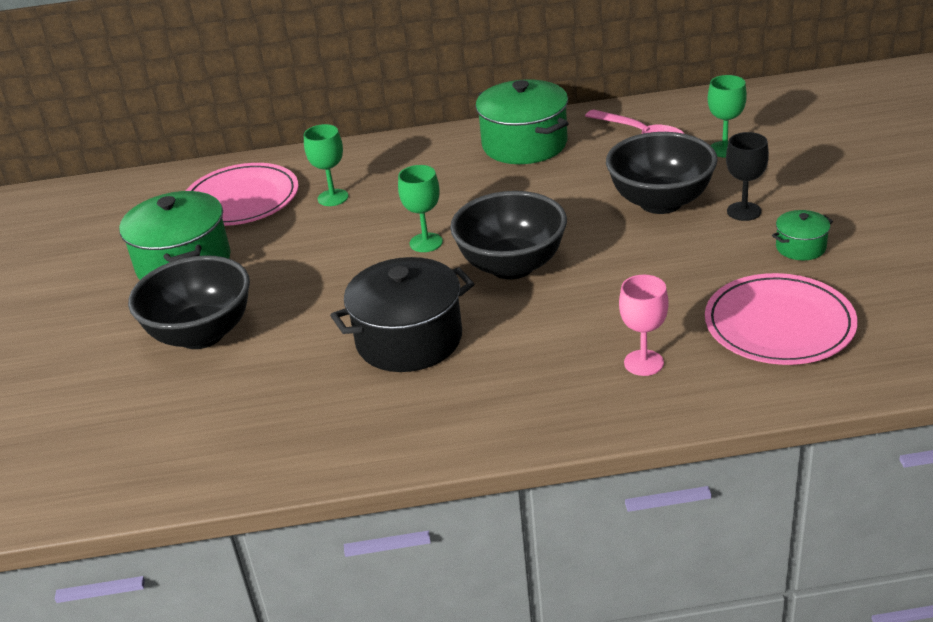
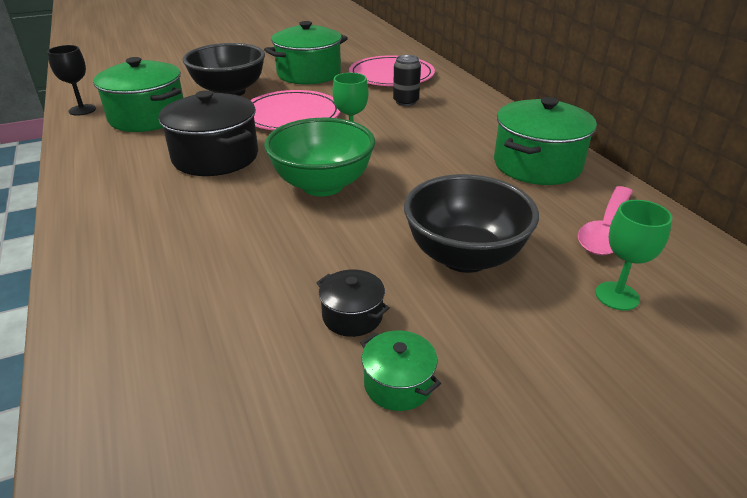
camera: 70 degrees right, 0 degrees up
(247, 407) = (148, 117): none -> green pot
(333, 197) = (406, 102): green goblet -> black can
(512, 266) = (322, 185): black bowl -> green bowl
(643, 363) = (163, 274): pink goblet -> none
(725, 261) = (352, 316): none -> black pot
(744, 211) = (470, 324): black goblet -> black goblet (82, 110)
(779, 324) = (220, 371): pink plate -> pink plate (292, 115)

